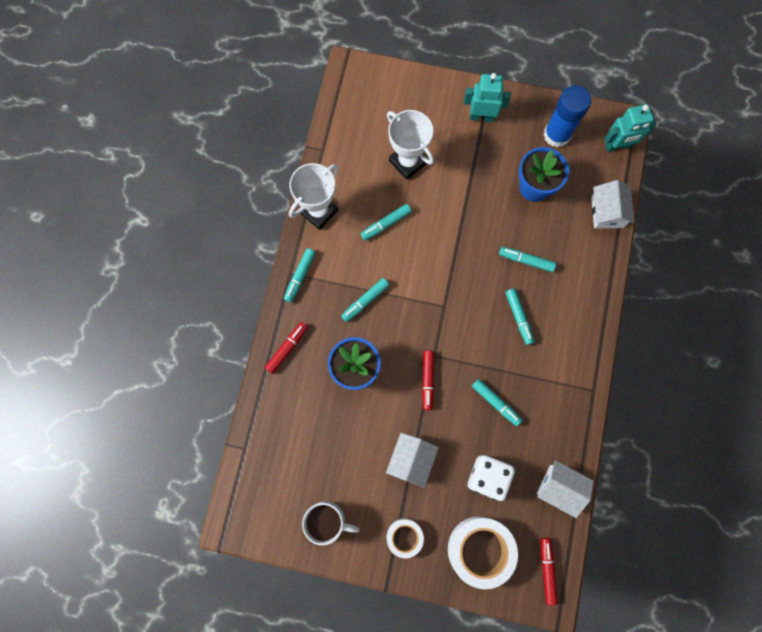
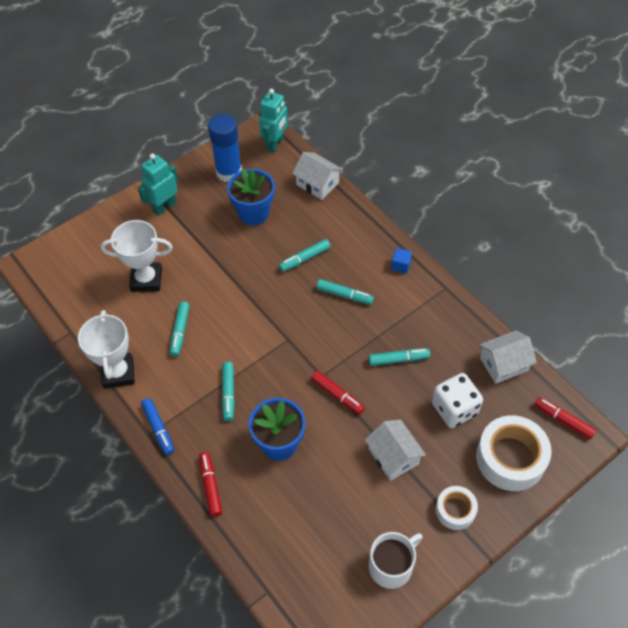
camera: 50 degrees left, 20 degrees down
(300, 276) = (158, 429): turquoise marker -> blue marker
(584, 339) = (400, 265): none -> blue cube

